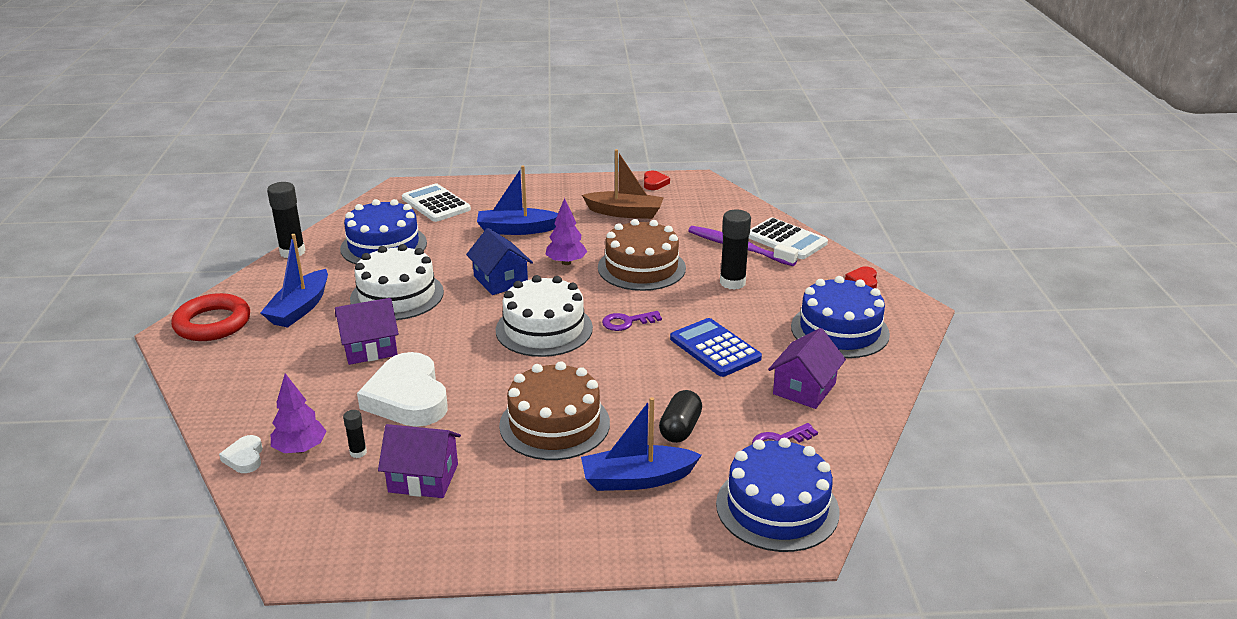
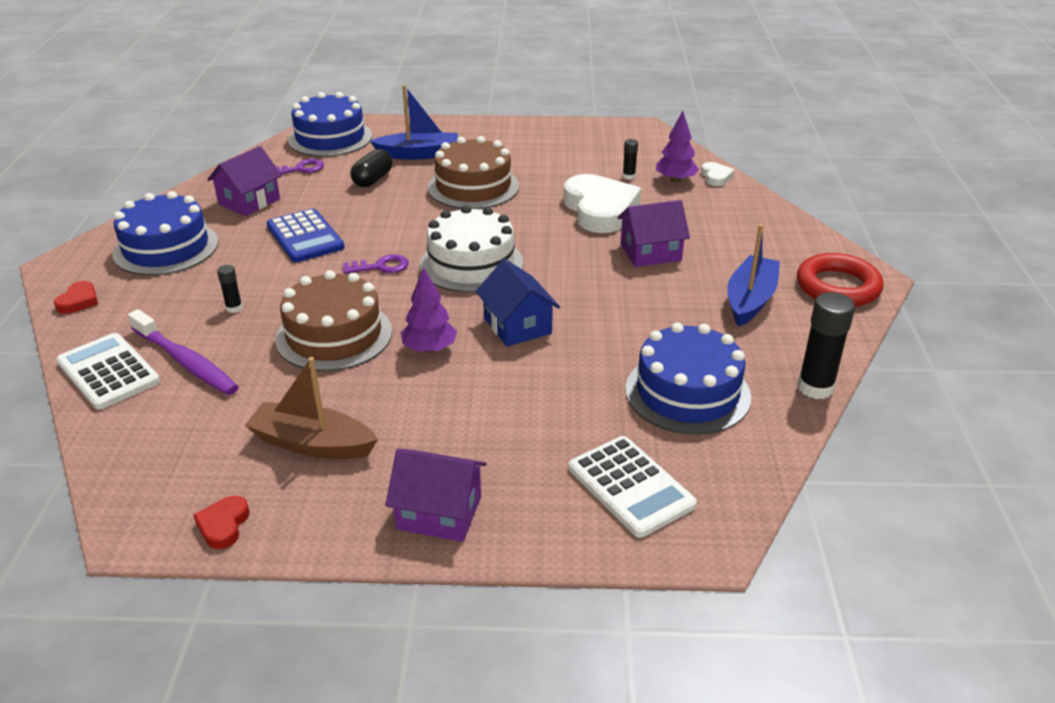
camera: 175 degrees left, 5 degrees up
(397, 295) = (642, 311): white cake -> none
(423, 478) = (574, 161): purple house -> purple house (439, 513)
(517, 230) = (492, 414): blue boat -> none
(732, 282) = (234, 308): black glue stick -> black glue stick, size x0.50

